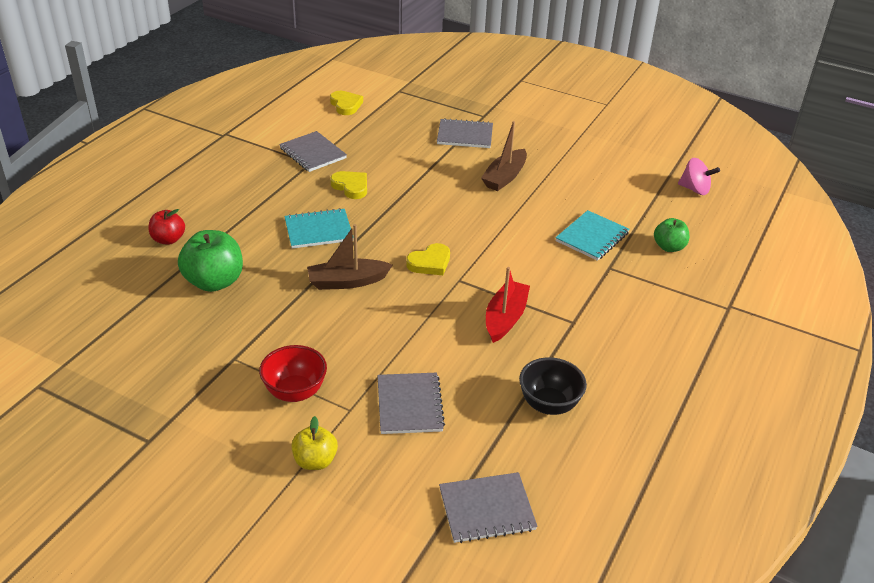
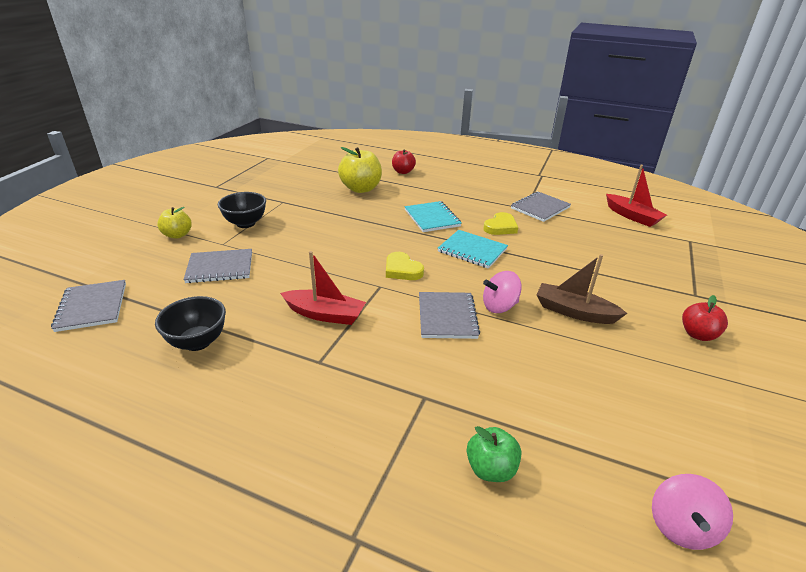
camera: 85 degrees right, 5 degrees down
(214, 282) = (361, 189): green apple -> yellow apple
(295, 392) = (246, 223): red bowl -> black bowl
(346, 105) = (632, 216): yellow heart -> red boat
(347, 282) = (368, 234): brown boat -> none
(465, 135) = (639, 283): grey notebook -> grey notebook (447, 317)
(495, 213) = (499, 306): none -> pink spinning top
(533, 131) = (698, 334): none -> red apple
(592, 237) = (484, 383): turquoise notebook -> turquoise notebook (472, 250)

